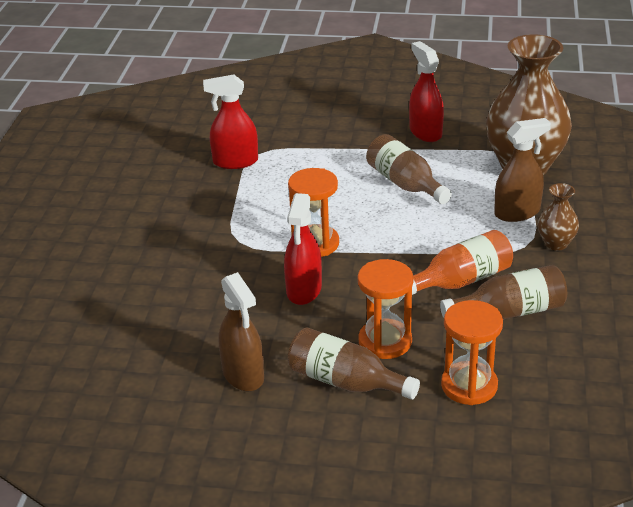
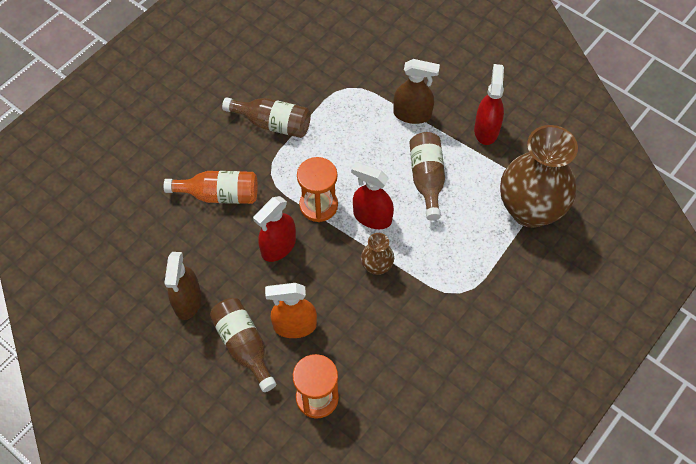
camera: 30 degrees right, 25 degrees up
(235, 162) = (325, 88): red spray bottle -> red spray bottle (372, 217)
(385, 341) = (294, 326): orange hourglass -> orange spray bottle
(461, 280) = (388, 300): orange bottle -> orange bottle (219, 195)
(509, 312) = (397, 349): brown bottle -> brown bottle (273, 123)
(517, 212) = (483, 255): brown spray bottle -> brown spray bottle (412, 114)
(556, 243) = (484, 303): brown vase -> brown vase (377, 266)

